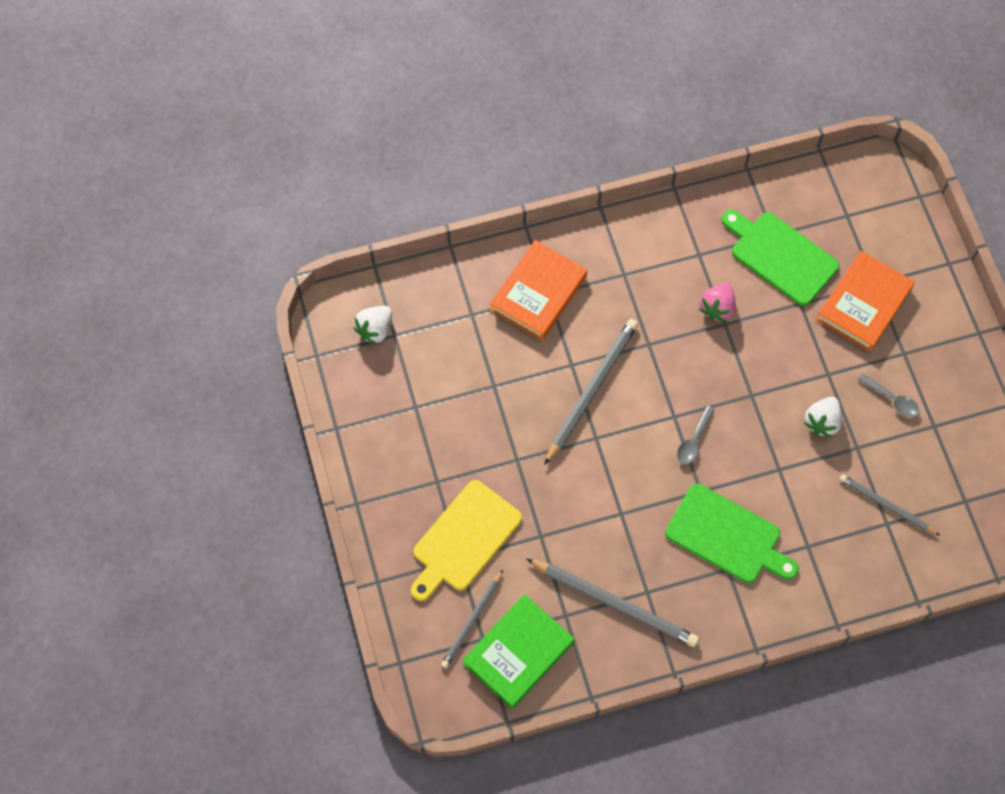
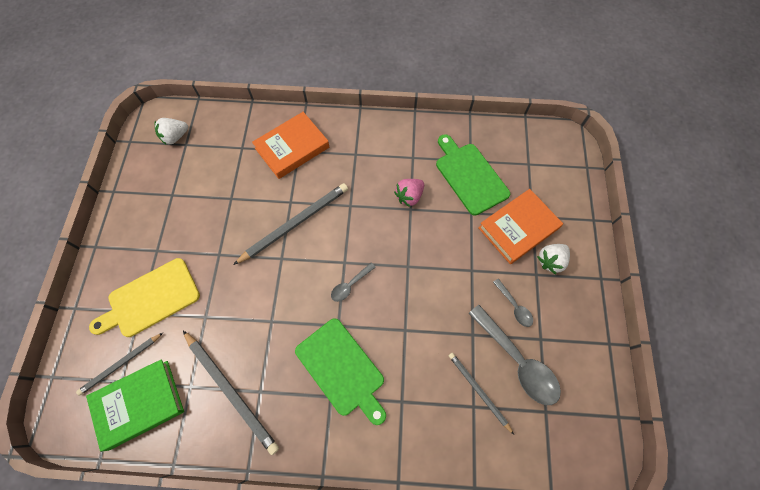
camera: 20 degrees right, 0 degrees up
(822, 422) = (452, 304): white strawberry -> white strawberry (550, 261)
(917, 459) = (517, 361): none -> grey spoon

